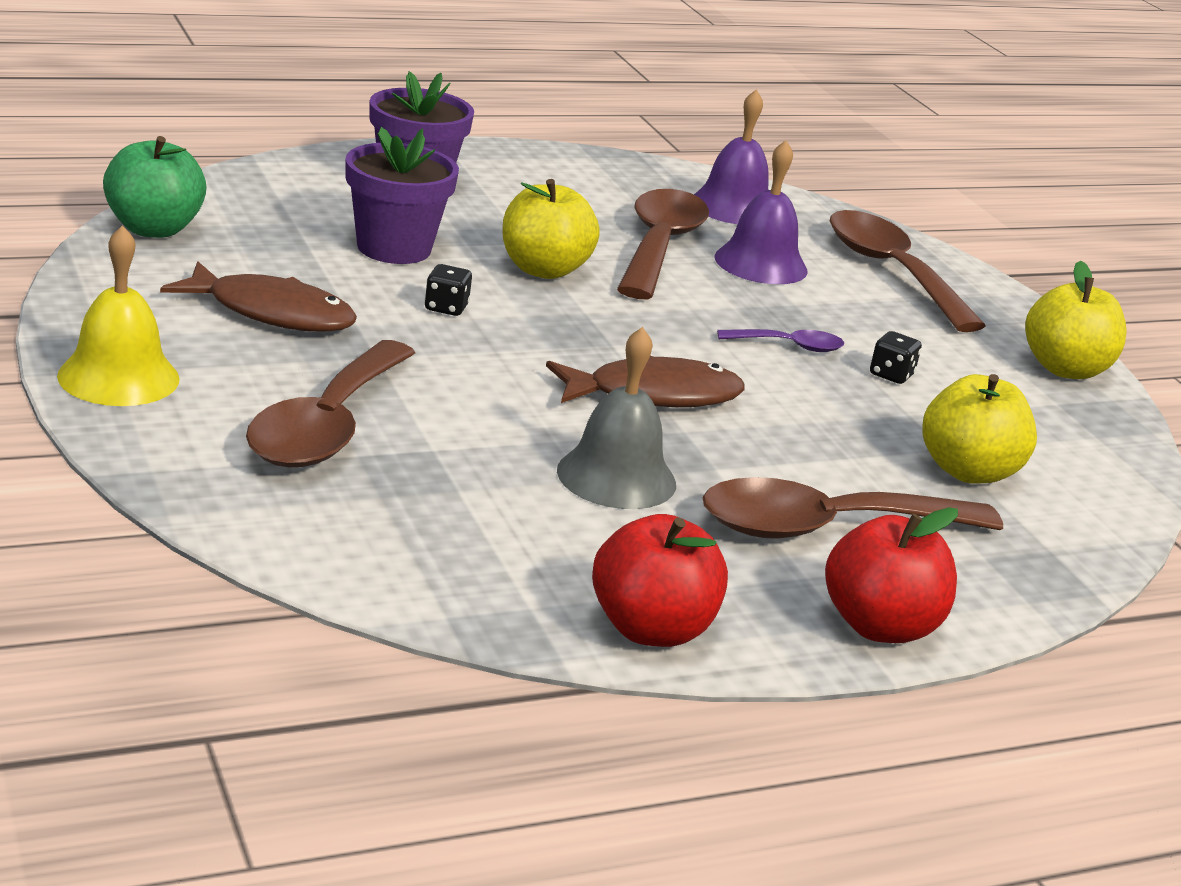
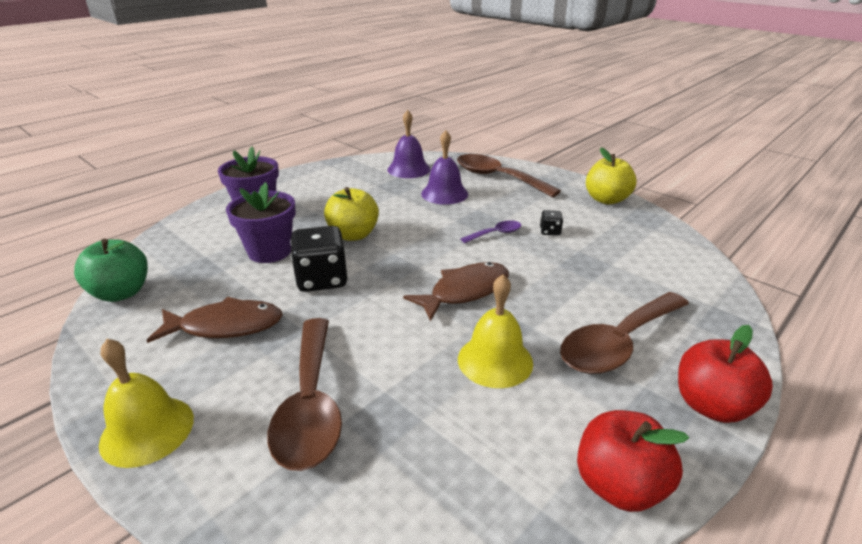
camera: 20 degrees left, 5 degrees up
(446, 308) = (322, 279): black dice -> black dice, size x2.14
(616, 477) = (495, 360): grey bell -> yellow bell
(659, 246) = (395, 201): brown spoon -> none
(968, 471) = (633, 273): yellow apple -> none

